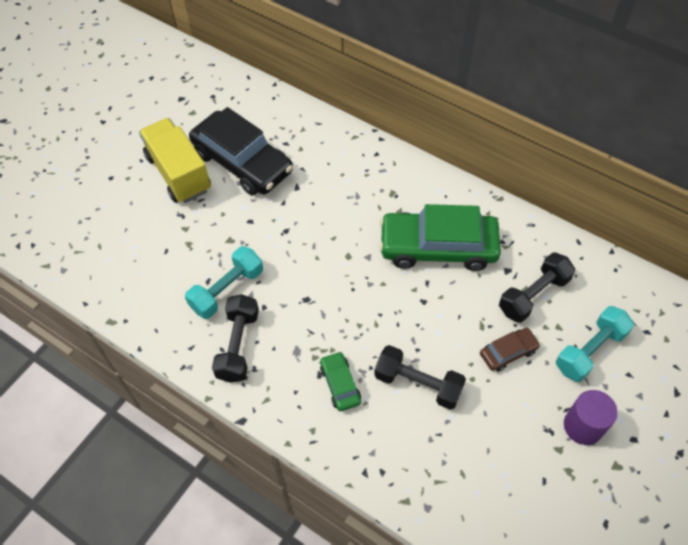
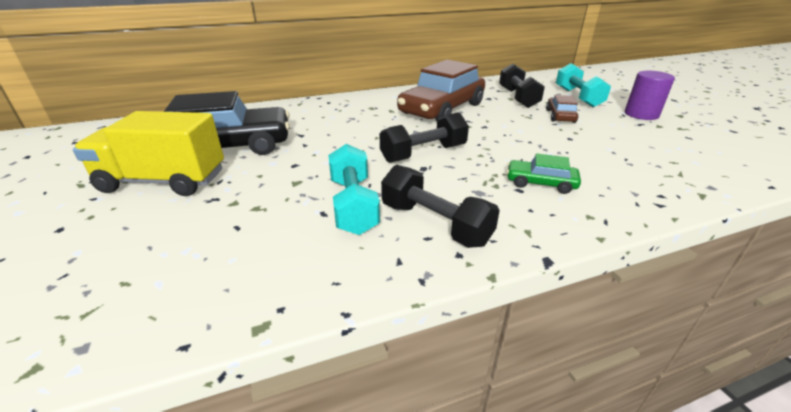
camera: 55 degrees left, 25 degrees down
(418, 384) = (566, 151): black dumbbell -> black dumbbell (423, 153)
(438, 247) = (442, 109): green car -> brown car

